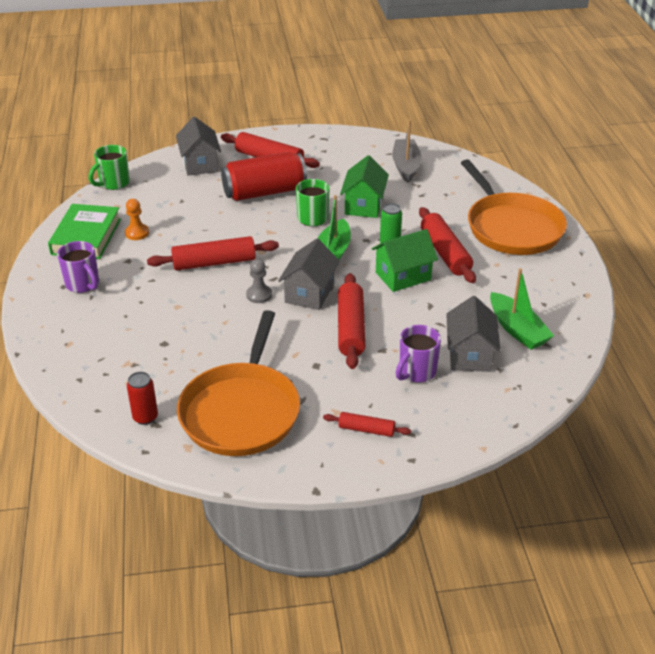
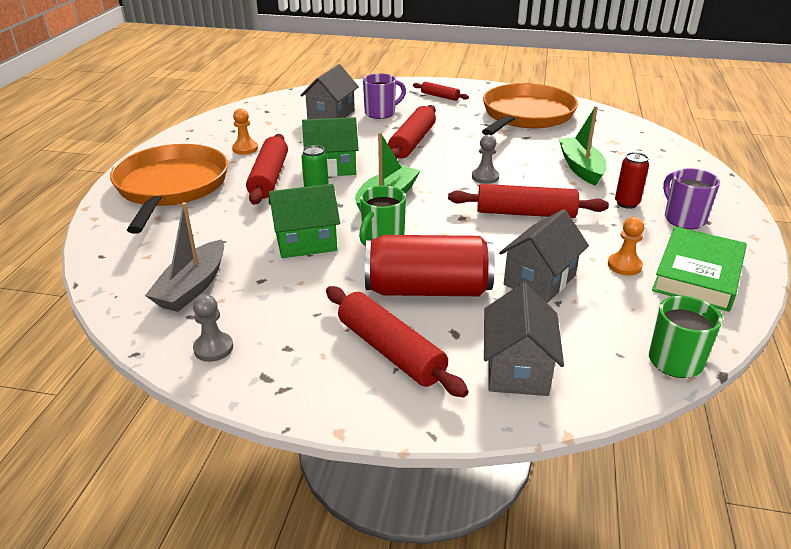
camera: 160 degrees left, 5 degrees down
(145, 417) = (601, 123): red can -> red can (626, 203)
(309, 293) = (433, 170): grey house -> grey house (539, 280)
(361, 143) = (213, 348): none -> grey pawn
(364, 205) = (306, 242): green house -> green house turned 45 degrees clockwise
(502, 281) = (245, 149): none -> orange pawn
(517, 329) = (277, 121): green boat -> green boat (581, 168)

